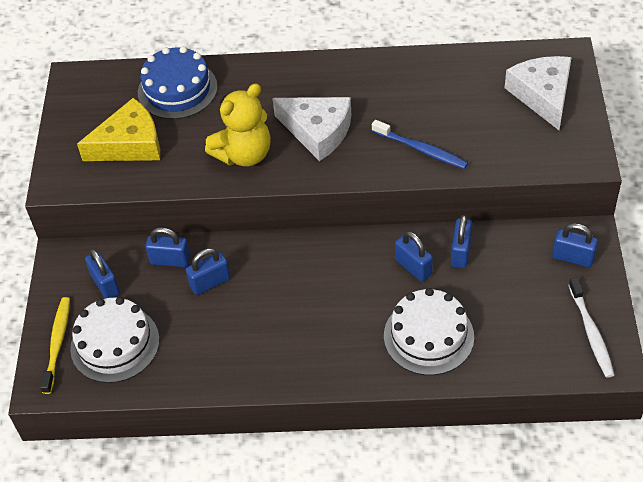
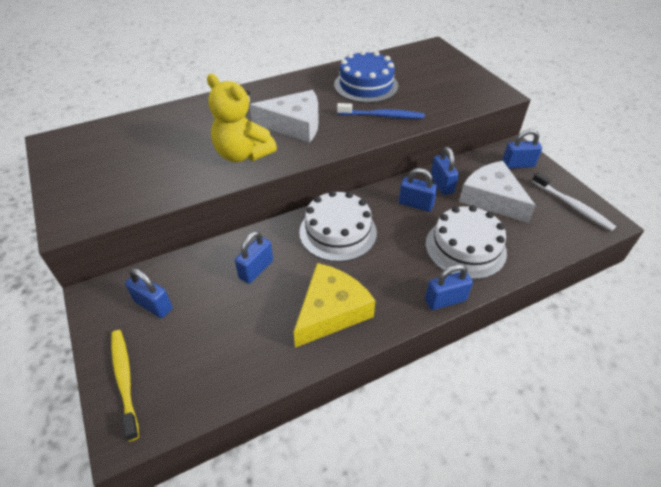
camera: 30 degrees left, 5 degrees down
(115, 344) = (189, 356): white cake -> white cake (338, 232)
(130, 144) = (131, 173): yellow cheese -> yellow cheese (331, 311)
(170, 260) = (208, 264): blue padlock -> blue padlock (445, 300)
(177, 89) = (157, 127): blue cake -> blue cake (366, 85)
(244, 154) = (243, 154): yellow teddy bear -> yellow teddy bear turned 105 degrees clockwise
(542, 95) = (437, 68): white cheese -> white cheese (492, 198)

